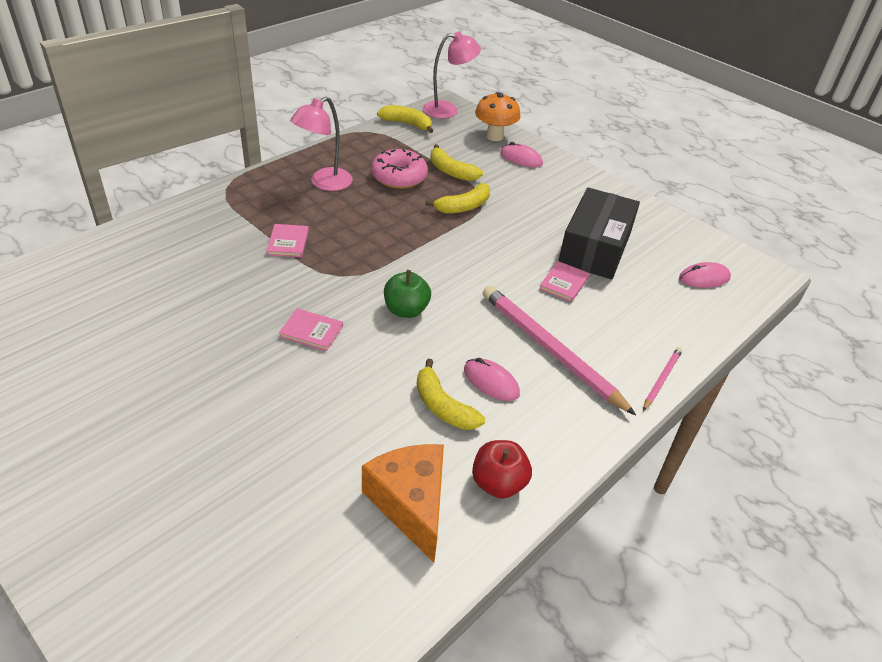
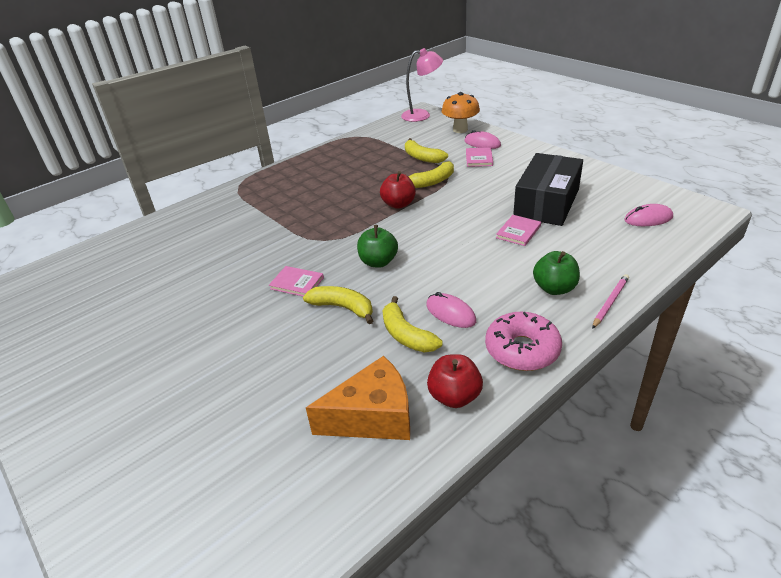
camera: 10 degrees right, 5 degrees down
(288, 242) = (284, 219): pink book -> pink book (479, 158)
(324, 183) = (317, 175): pink lamp -> none
(399, 177) = (378, 165): pink donut -> pink donut (522, 350)
(407, 124) = (387, 128): yellow banana -> yellow banana (343, 308)
(410, 504) = (372, 417): orange cheese -> orange cheese turned 90 degrees clockwise
(425, 234) = (398, 204): none -> red apple
(550, 350) = (505, 285): pink pencil -> none
(603, 358) = (554, 288): none -> green apple

